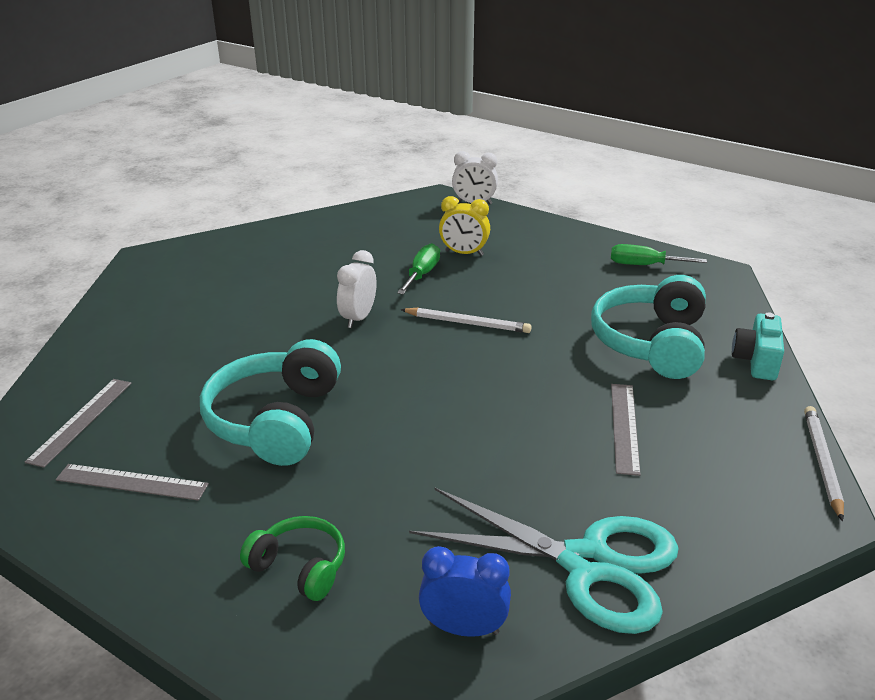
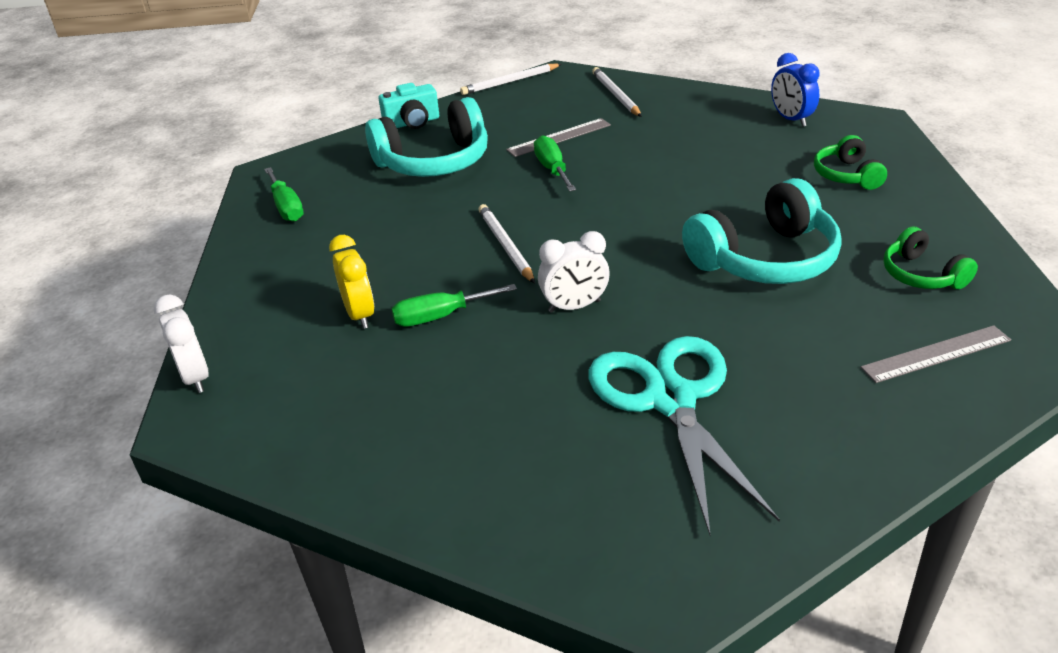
camera: 125 degrees left, 5 degrees up
(132, 482) = (921, 275): grey ruler -> green headphones
(560, 393) = (552, 169): none -> green screwdriver
(587, 564) = (696, 109): turquoise scissors -> turquoise scissors (671, 399)
(698, 523) = (616, 95): none -> white pencil

